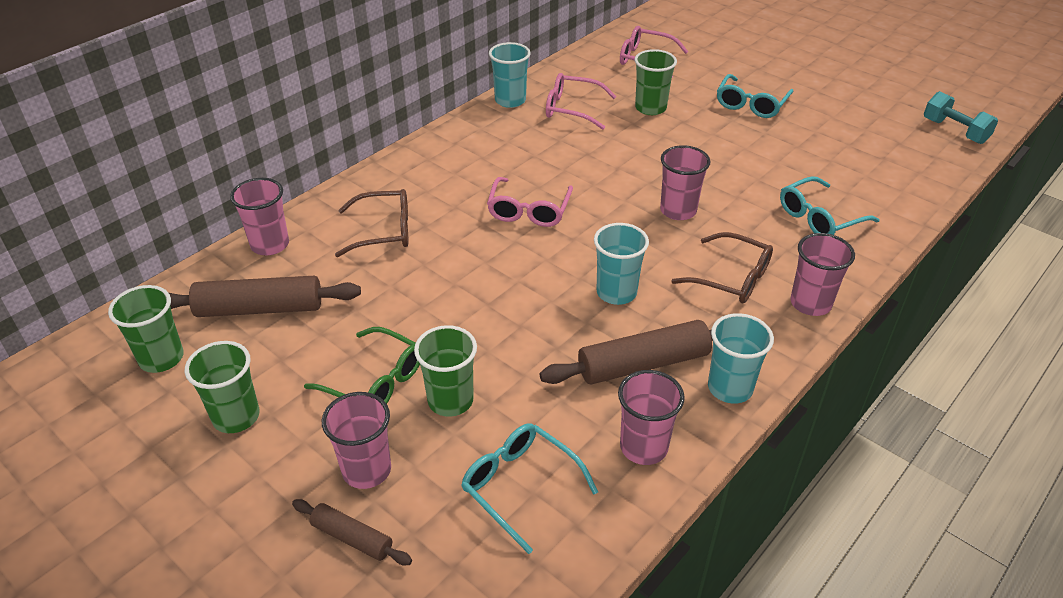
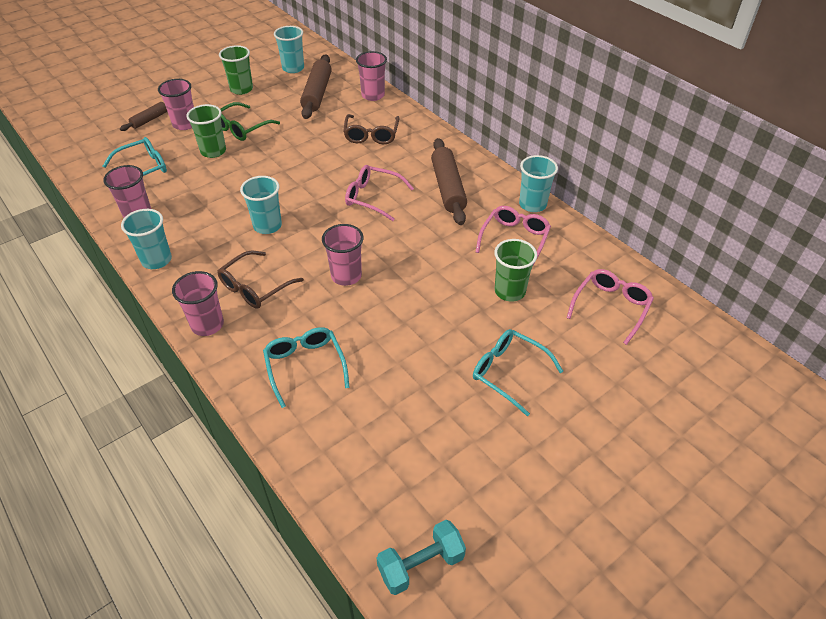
camera: 100 degrees right, 5 degrees up
(161, 358) = (293, 68): green cup -> turquoise cup
(643, 364) = (198, 226): brown rolling pin -> brown rolling pin (448, 188)

